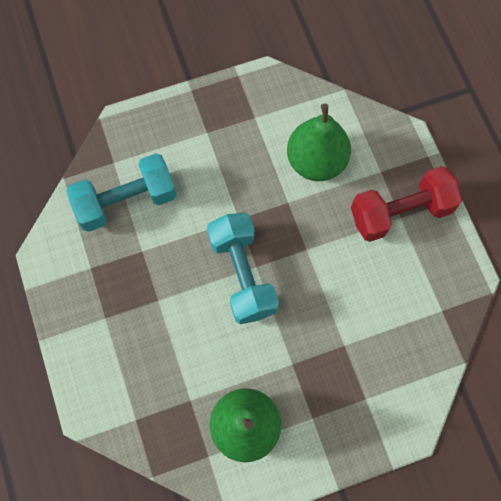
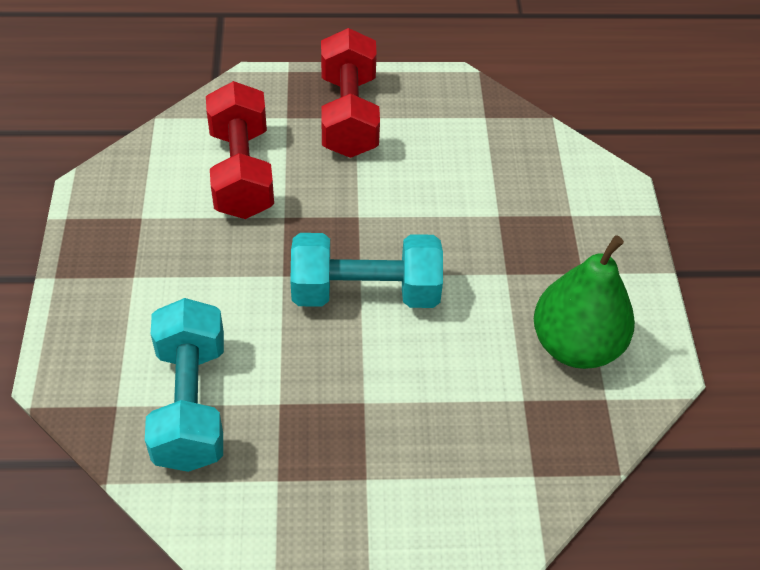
camera: 75 degrees left, 20 degrees down
(316, 161) = (241, 172): green pear -> red dumbbell

